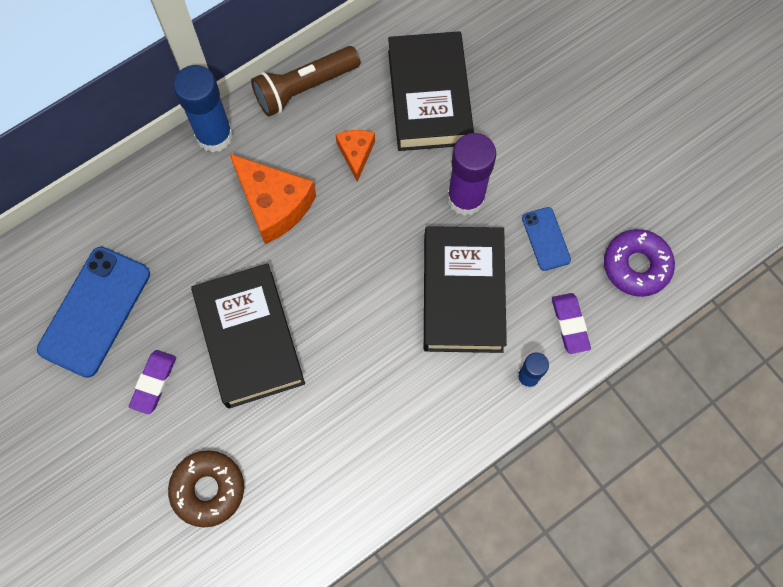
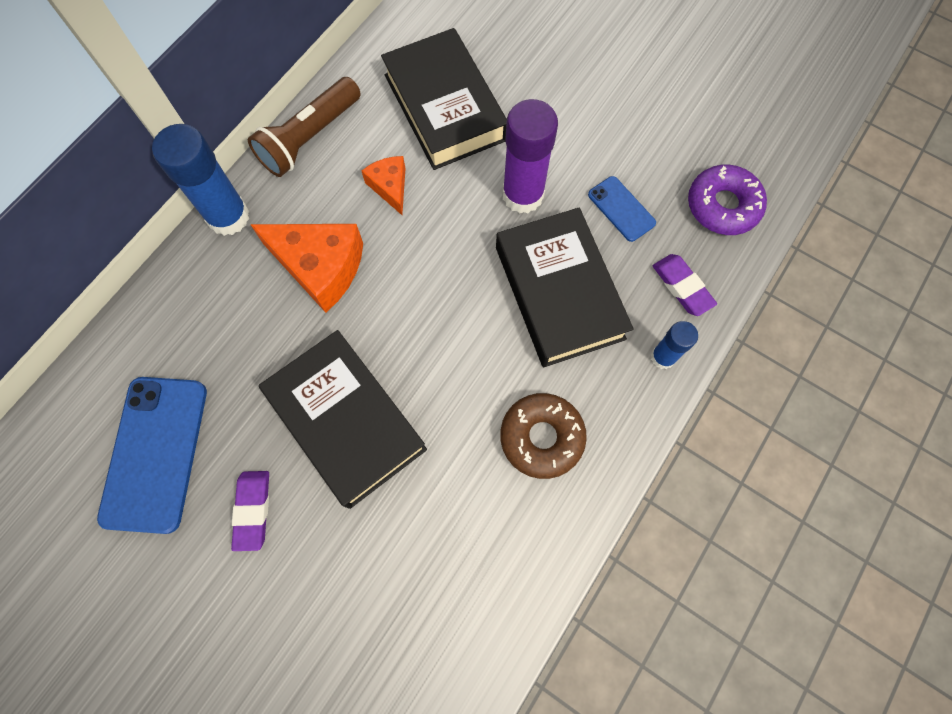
camera: 20 degrees left, 0 degrees up
(208, 489) = (360, 611): brown donut -> brown donut (541, 437)

